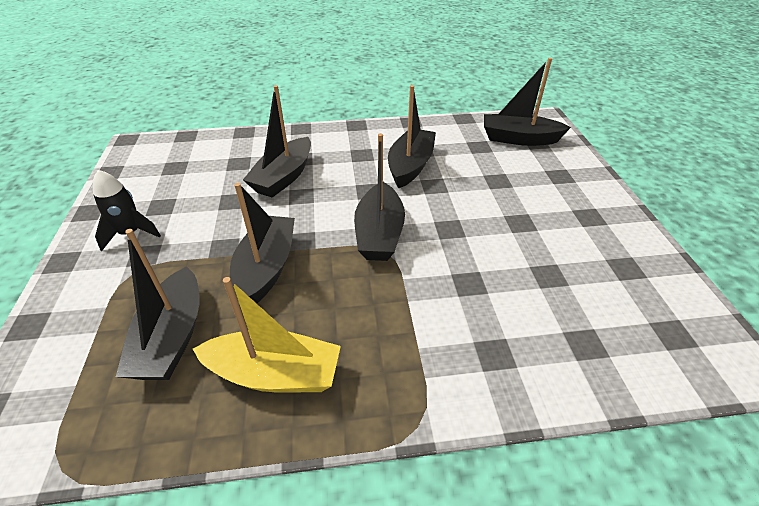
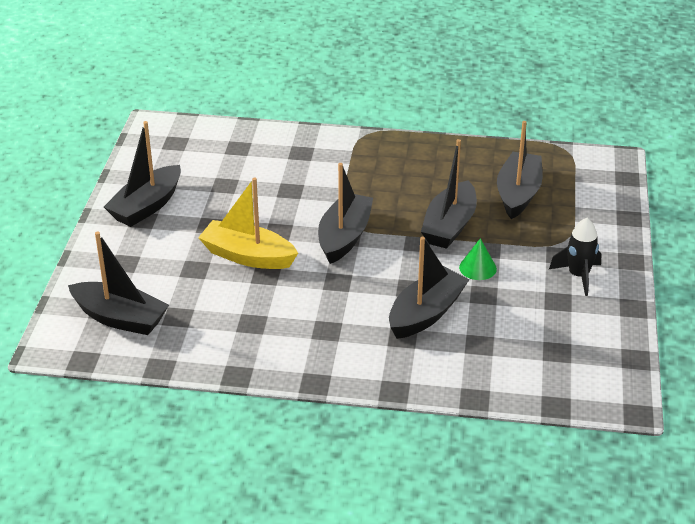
camera: 165 degrees left, 5 degrees down
(236, 224) = (477, 268): none -> green cone
(274, 374) = (447, 165): yellow boat -> yellow boat (248, 256)
(410, 166) = (277, 303): black boat -> black boat (147, 206)

